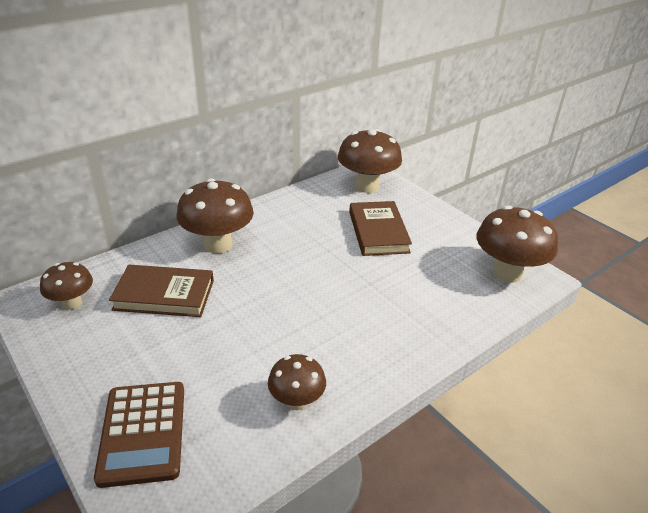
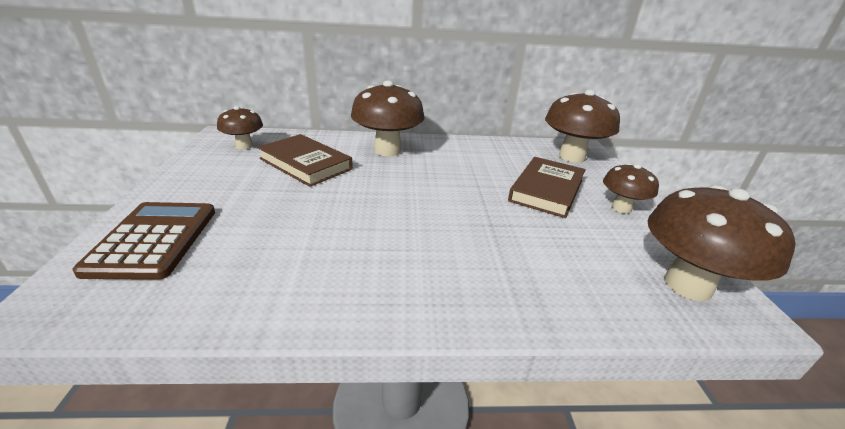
camera: 35 degrees right, 5 degrees down
(143, 432) = (154, 240): brown calculator -> brown calculator turned 150 degrees clockwise
(296, 401) = (293, 284): brown mushroom -> brown mushroom (621, 208)

